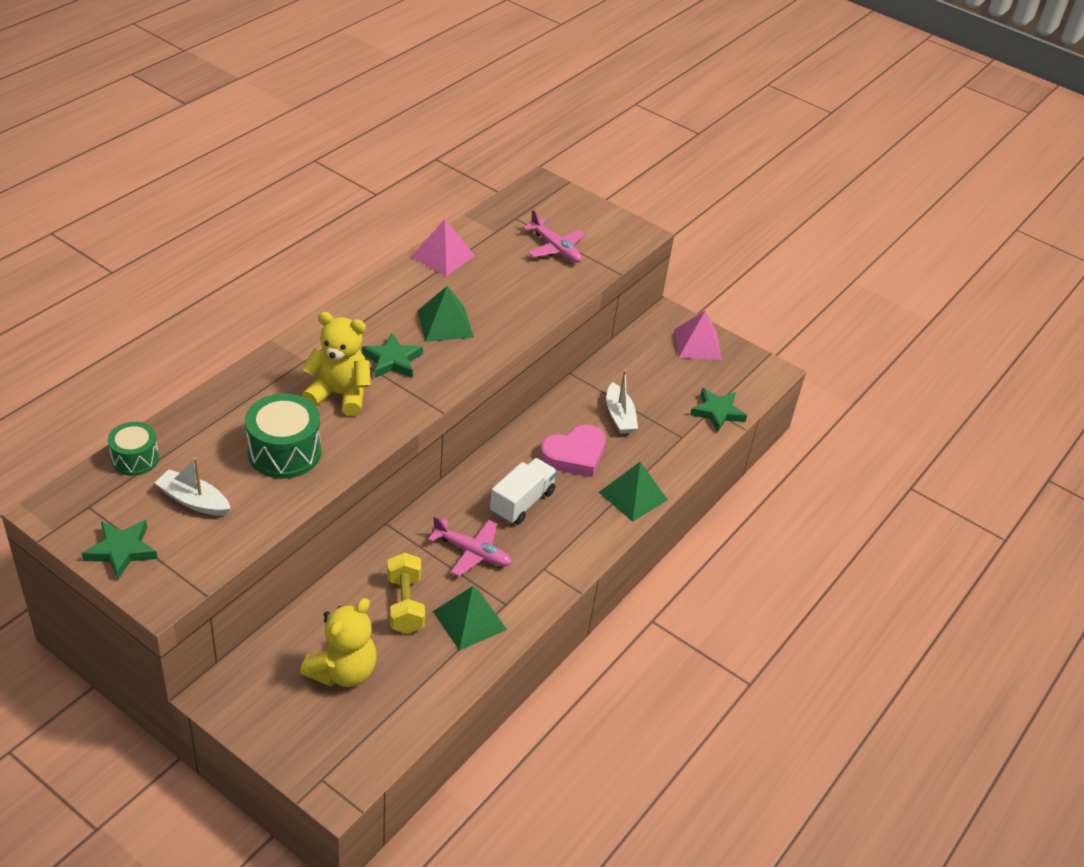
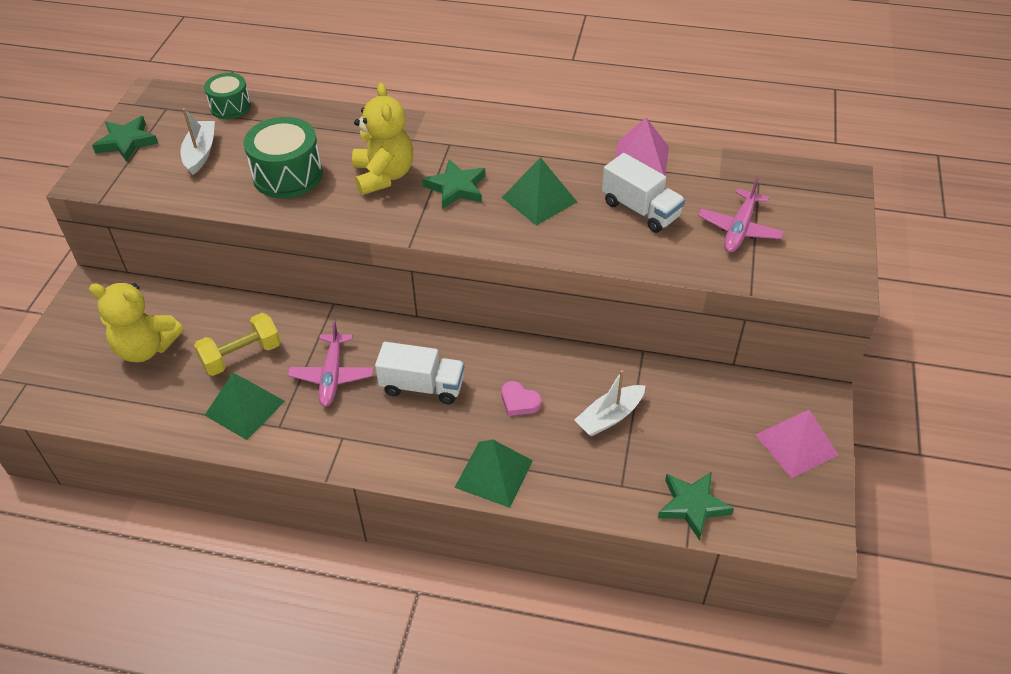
camera: 70 degrees right, 5 degrees up
(499, 281) = (640, 210): none -> white truck
(574, 455) = (519, 401): pink heart -> pink heart, size x0.53

